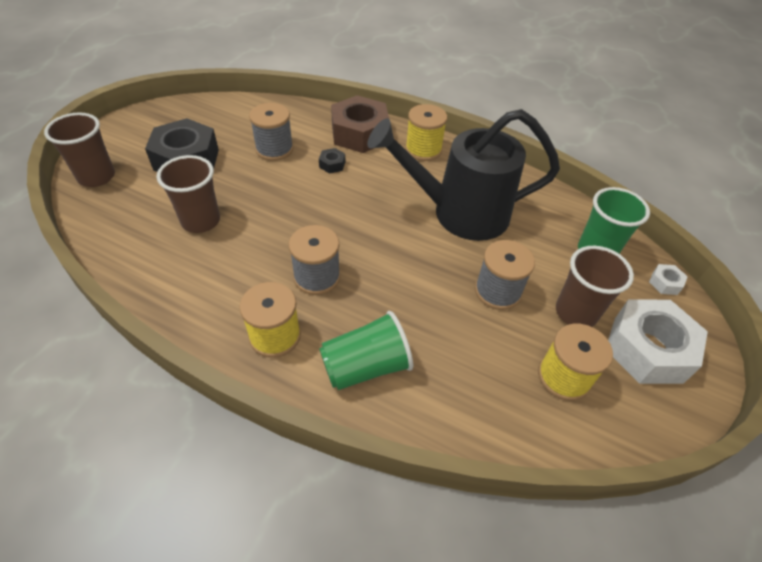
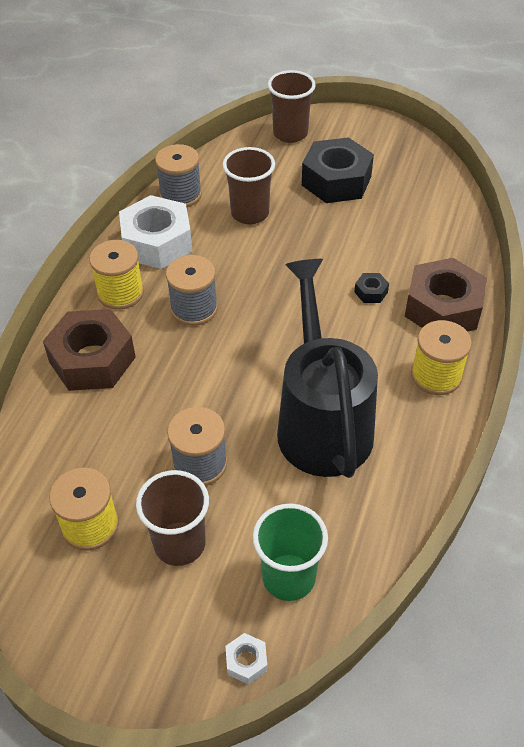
camera: 85 degrees right, 0 degrees up
(274, 149) = (379, 240): grey spool -> grey spool (180, 195)
(365, 366) = (92, 360): green cup -> brown nut
(647, 349) = (133, 619): white nut -> white nut (157, 242)

